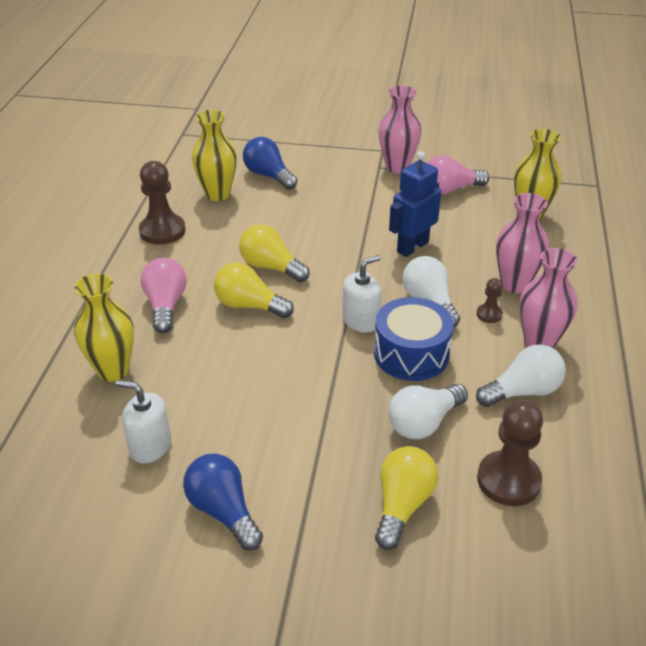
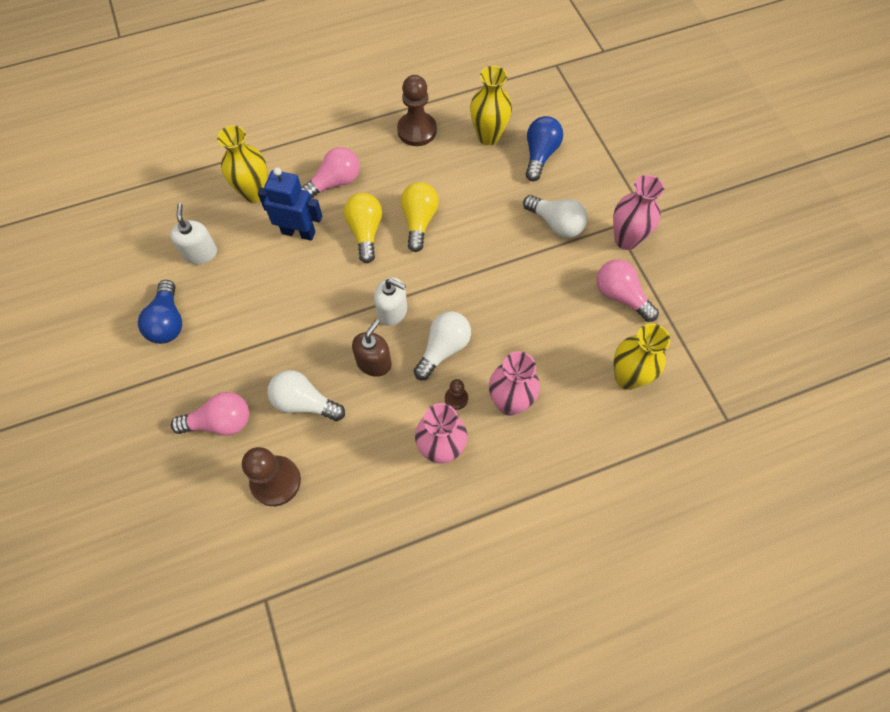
camera: 60 degrees right, 25 degrees up
(223, 511) = (168, 322): blue light bulb -> blue light bulb turned 150 degrees clockwise
(402, 505) = (220, 422): yellow light bulb -> pink light bulb
(411, 354) = (374, 362): blue drum -> brown soap dispenser
(412, 247) = (511, 304): blue robot -> blue robot (298, 232)
(523, 391) = (375, 458): white light bulb -> white light bulb (556, 224)

